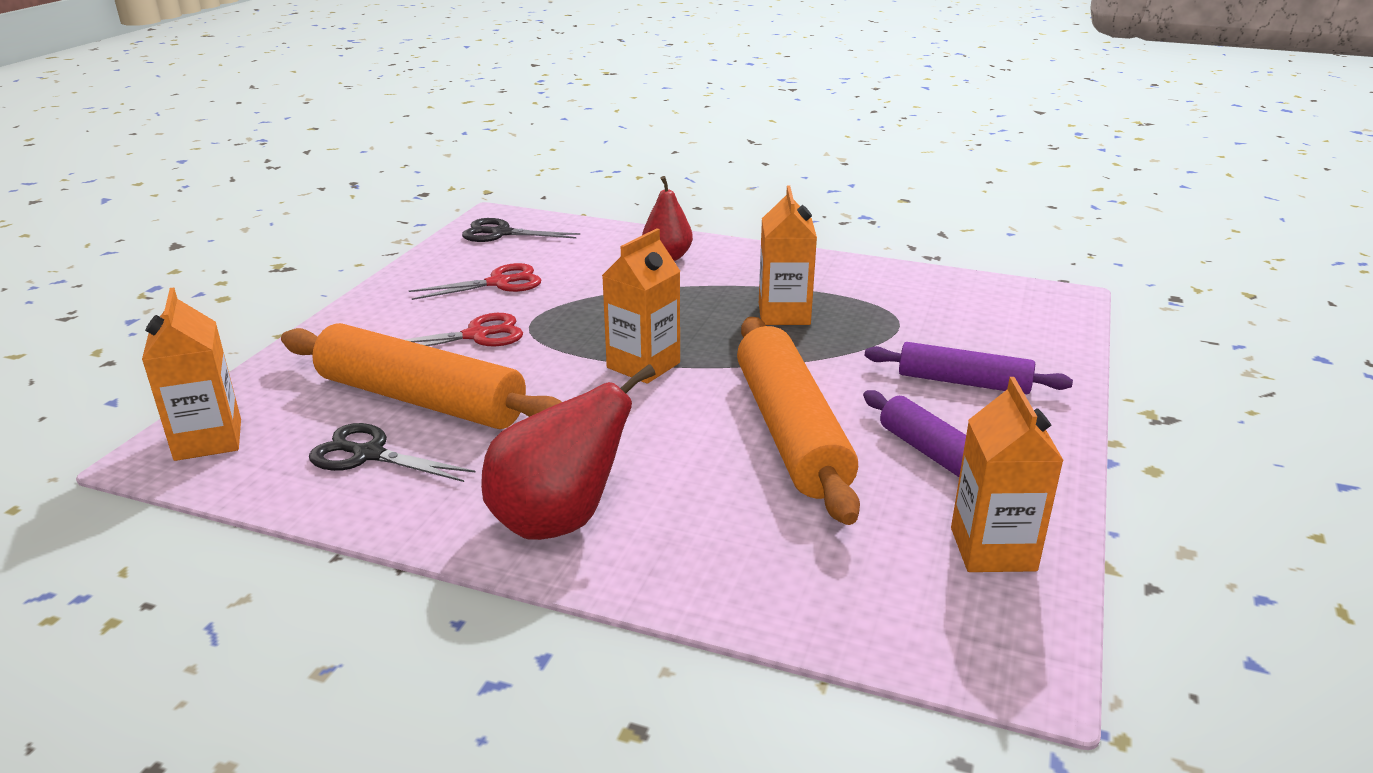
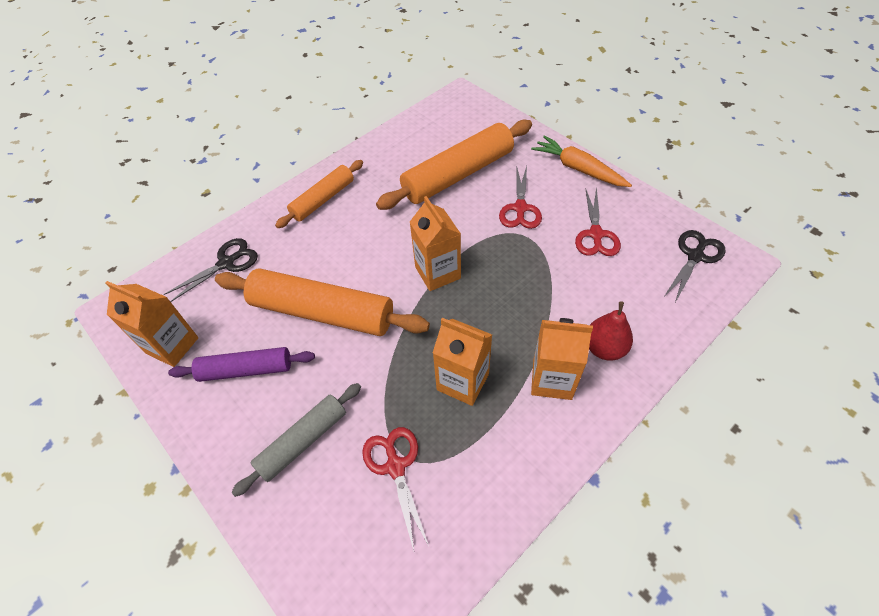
camera: 120 degrees right, 25 degrees up
(208, 440) = (465, 108): orange carton -> orange carton (552, 379)
(367, 311) = (578, 169): none -> orange carrot
(368, 454) = (418, 151): black scissors -> black scissors (226, 263)
(559, 521) = (323, 199): red pear -> orange rolling pin
(915, 324) = (395, 466): none -> red scissors
(963, 382) = (303, 441): purple rolling pin -> grey rolling pin

